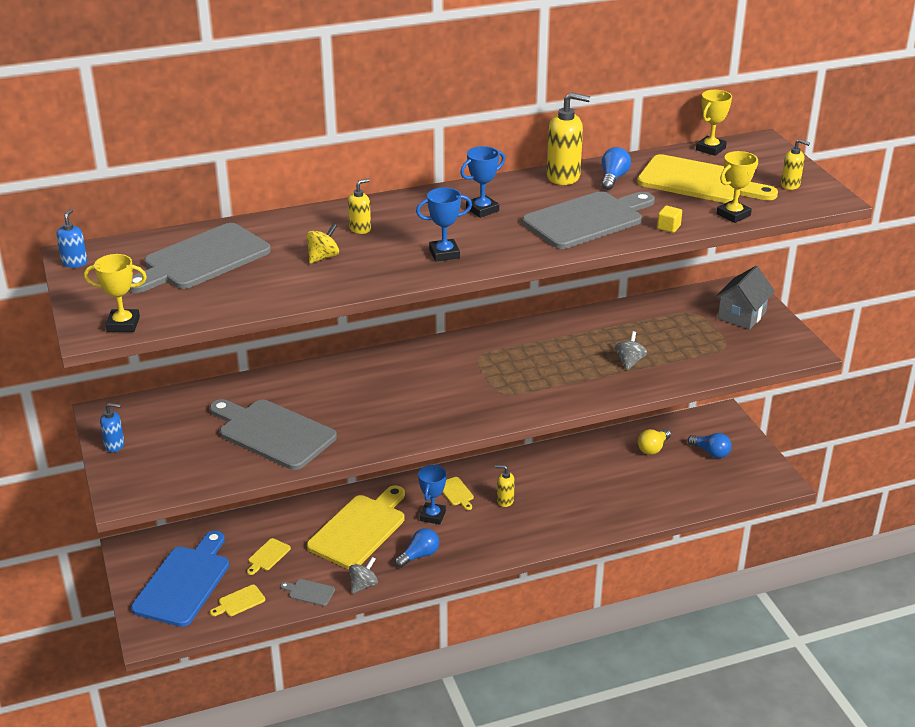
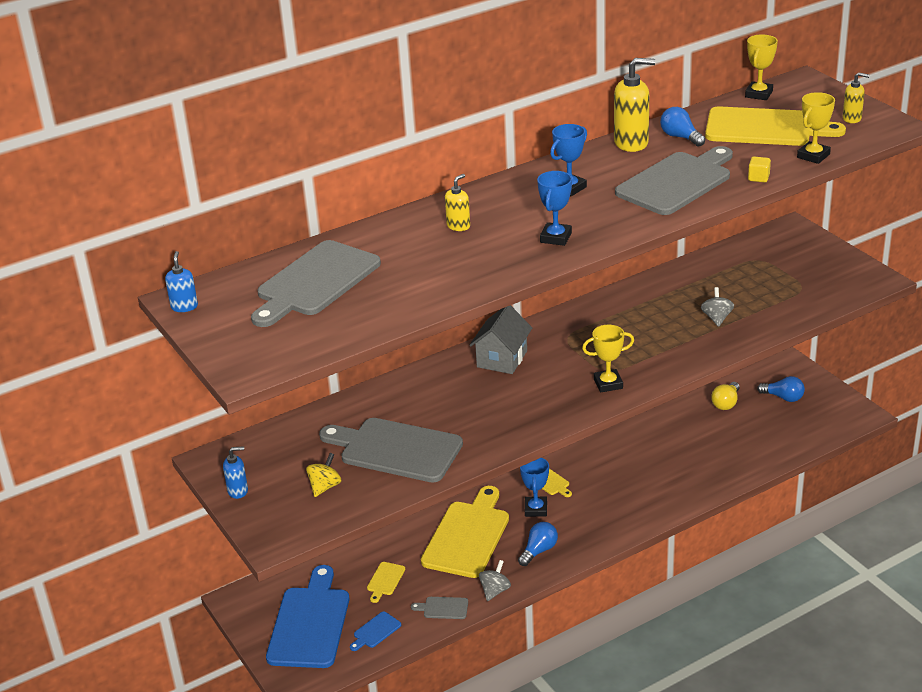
camera: 10 degrees left, 0 degrees up
(123, 324) = (272, 360): yellow trophy -> yellow trophy (608, 384)
(239, 602) = (375, 631): yellow cutting board -> blue cutting board
(323, 257) = (437, 260): yellow spinning top -> yellow spinning top (325, 487)
(444, 254) = (555, 237): blue trophy -> blue trophy turned 45 degrees counterclockwise
(505, 501) = (601, 481): yellow soap dispenser -> none
(613, 178) = (680, 137): blue light bulb -> blue light bulb turned 45 degrees counterclockwise
(741, 315) = (804, 255): grey house -> grey house (502, 359)

